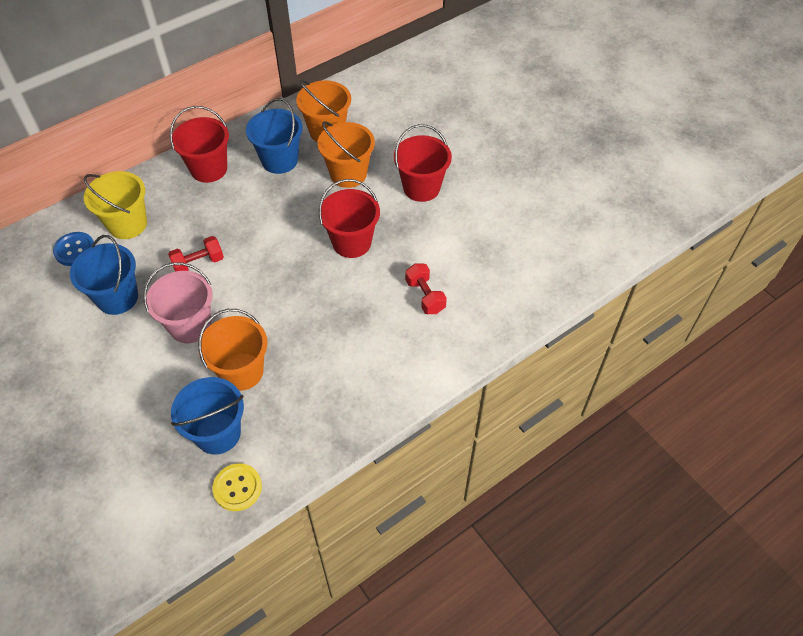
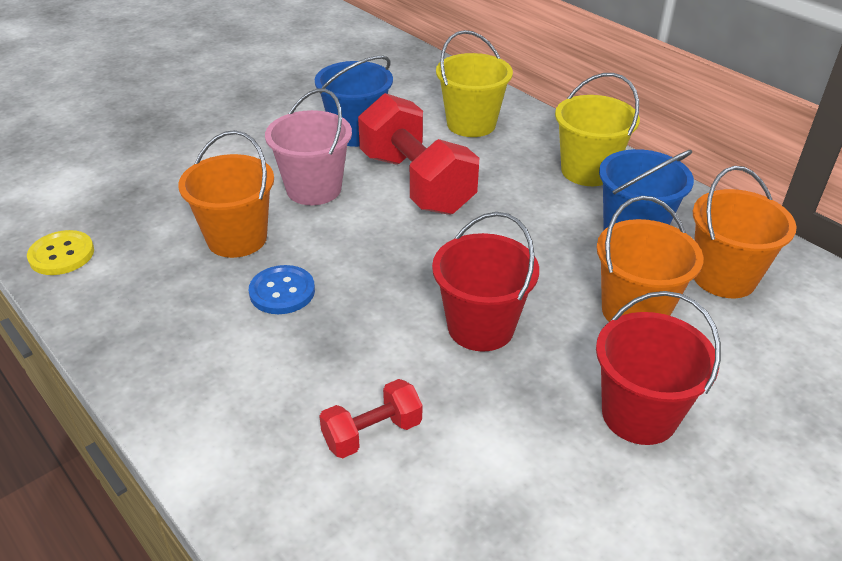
camera: 85 degrees right, 15 degrees down
(75, 250) = (424, 97): blue button -> blue button (282, 291)
(198, 263) = (416, 183): red dumbbell -> red dumbbell, size x2.03
(209, 169) = (587, 171): red bucket -> yellow bucket
(218, 433) = (146, 230): blue bucket -> none

